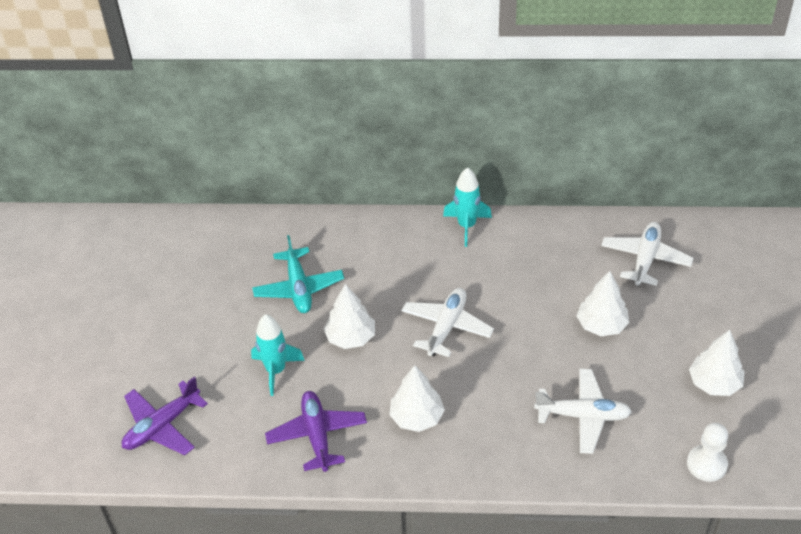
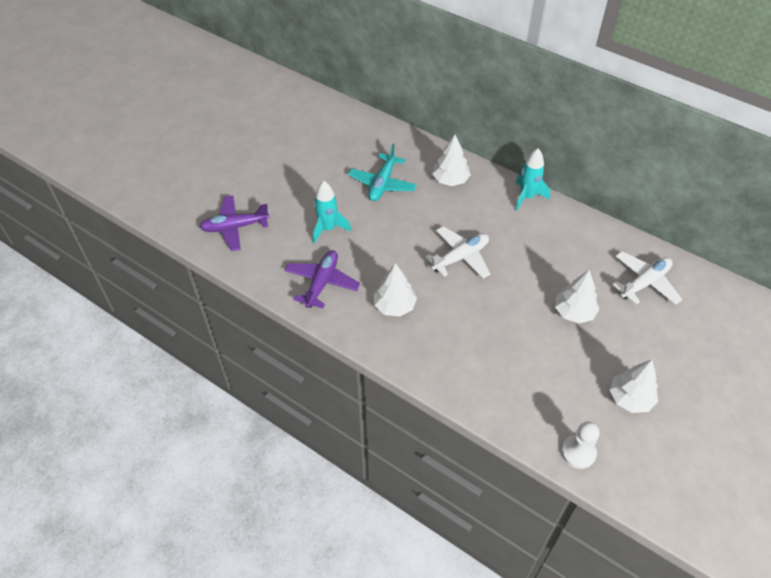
camera: 30 degrees right, 5 degrees up
(351, 337) = (391, 232): white tree -> white tree (450, 180)
(583, 416) = (511, 367): white plane -> none

